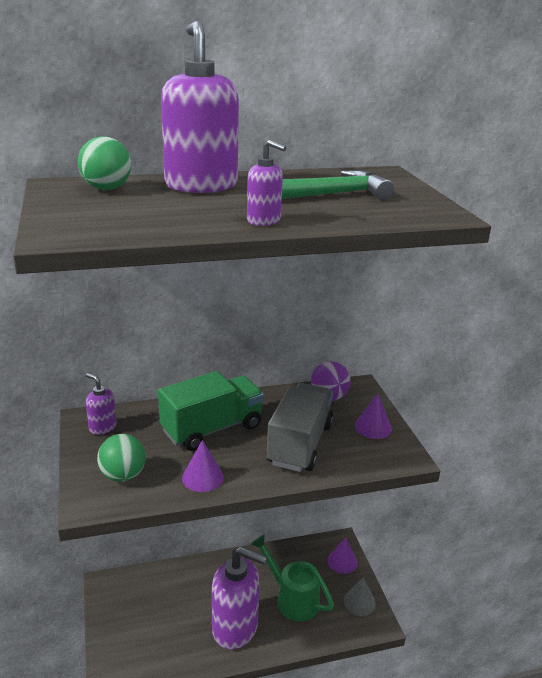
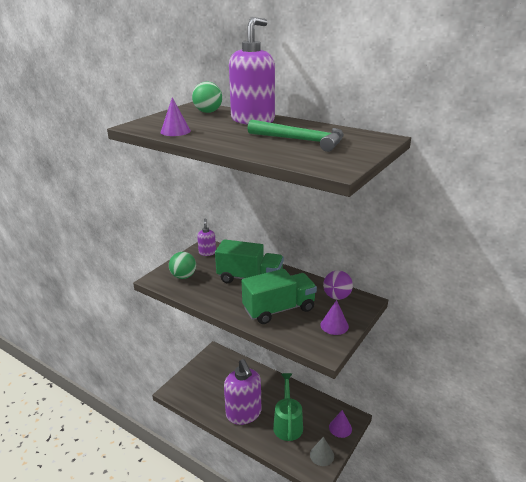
camera: 50 degrees right, 0 degrees up
(202, 477) = (211, 296): purple cone -> purple cone (175, 131)
(264, 221) = (229, 143): purple soap dispenser -> none
(299, 444) = (279, 309): grey truck -> green truck

